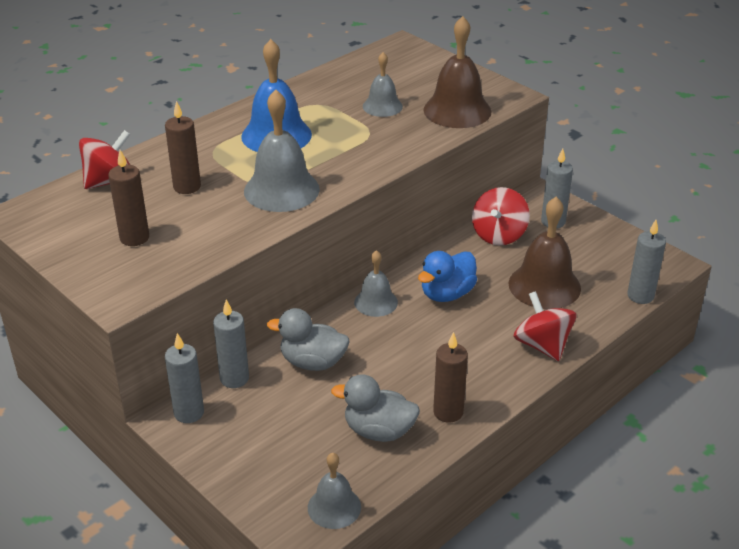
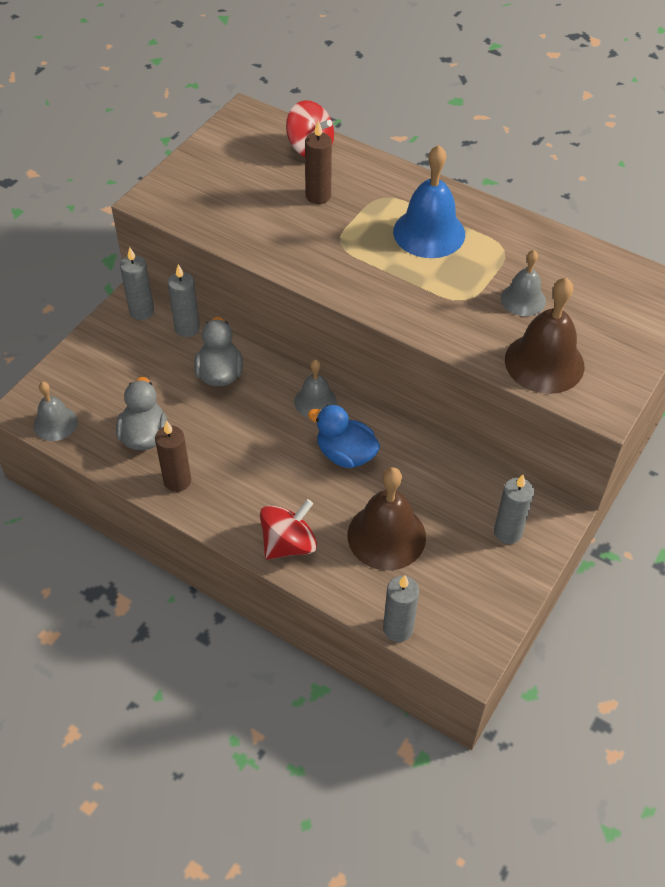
camera: 75 degrees right, 15 degrees up
(134, 238) = (232, 186): brown candle -> none
(281, 190) = (335, 257): grey bell -> none
(499, 235) = (462, 484): red spinning top -> none

